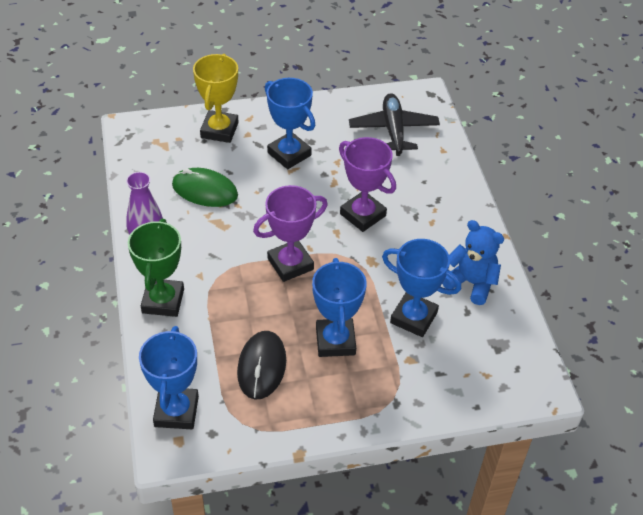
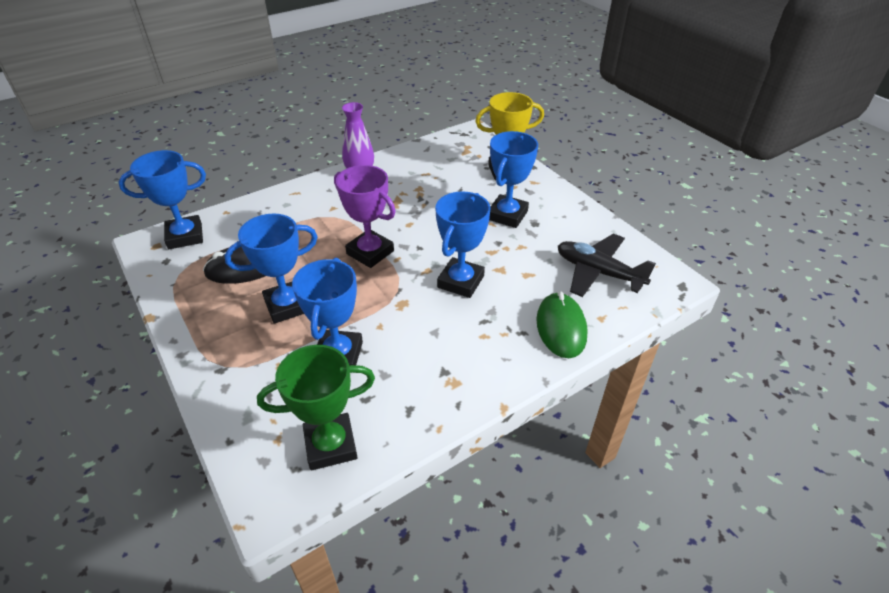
camera: 70 degrees right, 5 degrees down
(163, 301) = (297, 198): green trophy -> green trophy (330, 445)
(205, 190) = (429, 184): green mouse -> green mouse (561, 327)
(362, 215) = (460, 281): purple trophy -> blue trophy
(393, 130) = (598, 272): black plane -> black plane turned 120 degrees counterclockwise
(471, 283) = (410, 392): blue teddy bear -> none

